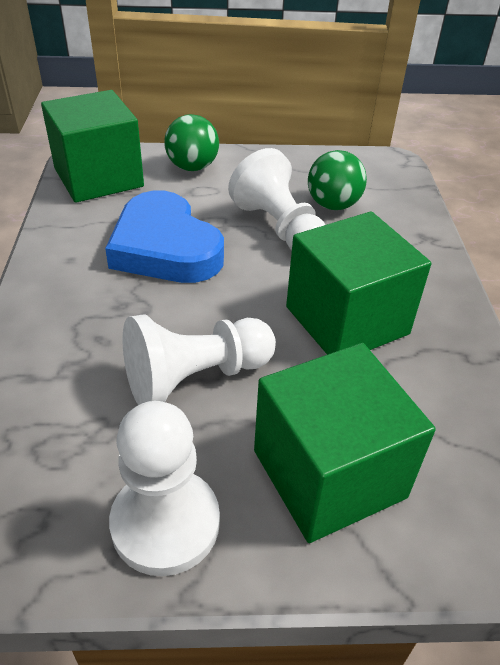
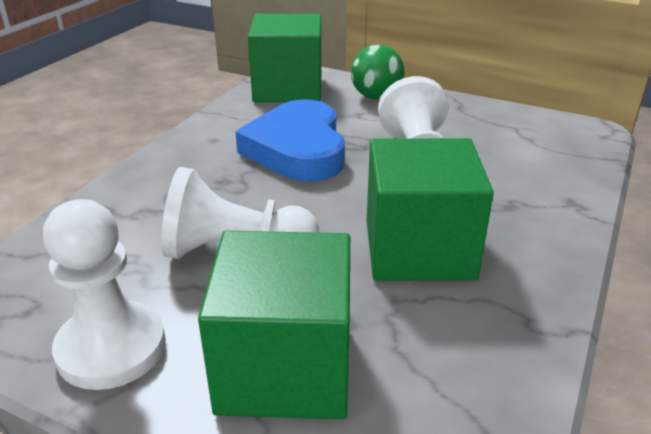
camera: 30 degrees right, 10 degrees down
(333, 205) = (490, 153): green ball -> none

